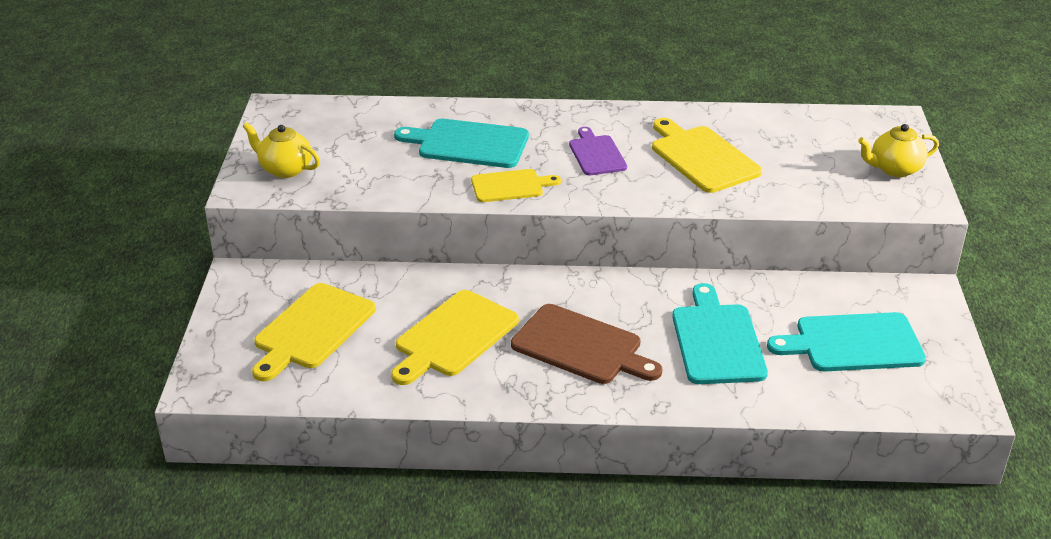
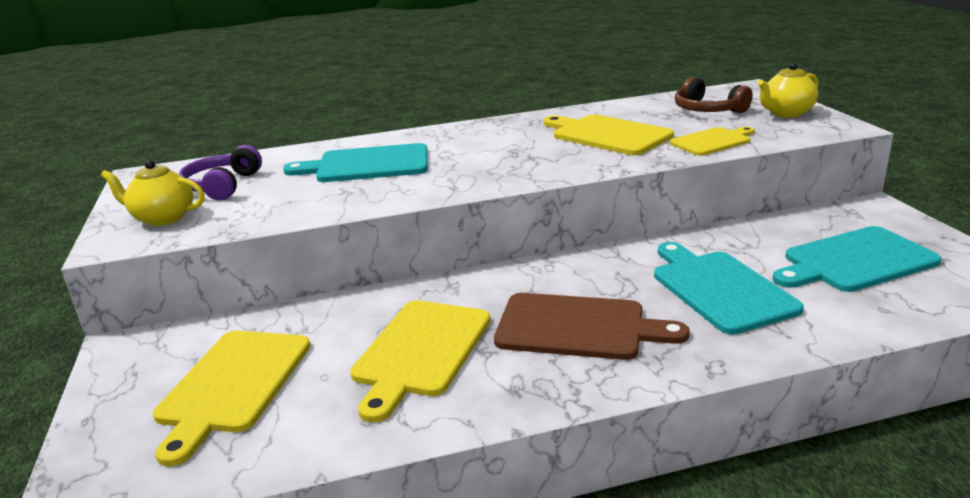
camera: 15 degrees left, 10 degrees down
(339, 141) = (222, 186): none -> purple headphones
(510, 186) = (431, 186): yellow cutting board -> yellow cutting board (712, 141)
(596, 154) = (504, 149): purple cutting board -> none
(823, 145) = (707, 110): none -> brown headphones

